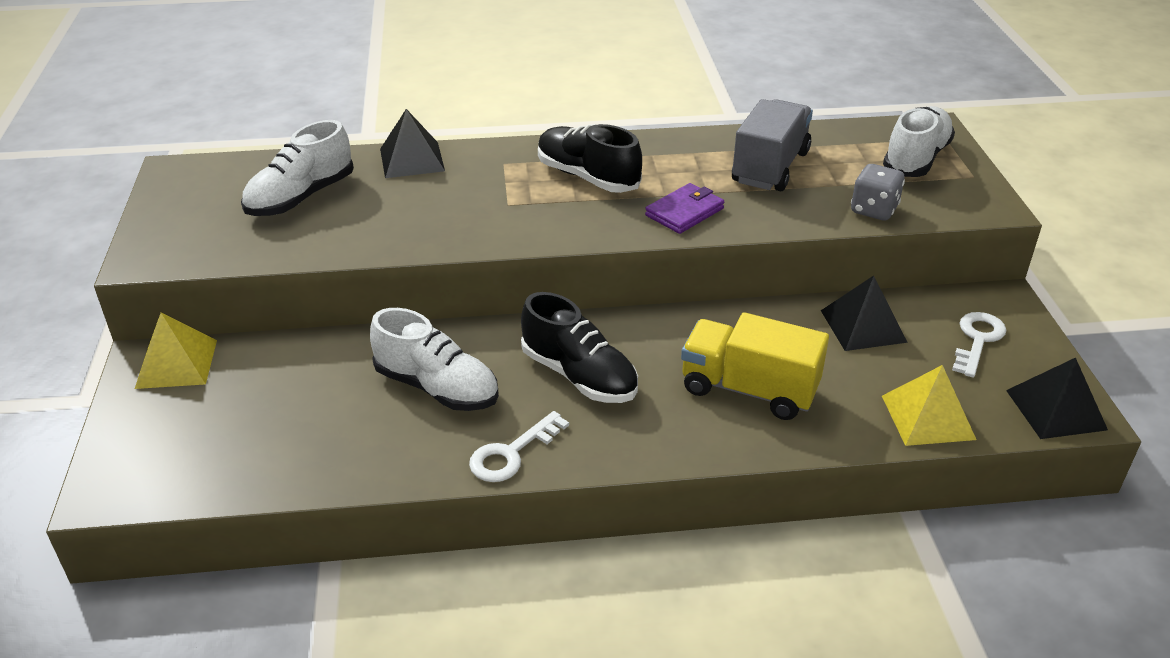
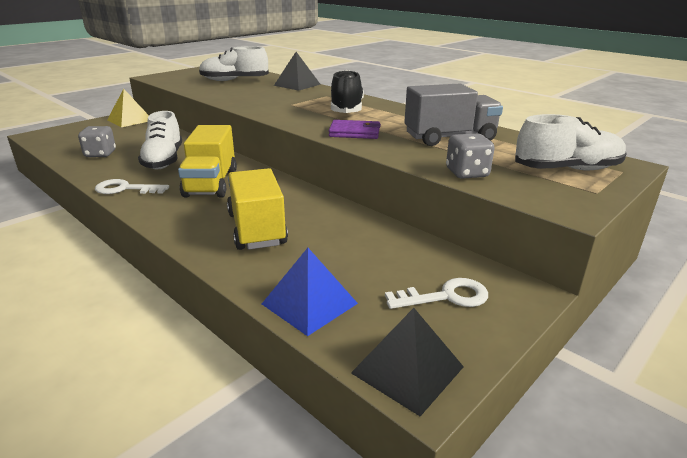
camera: 50 degrees right, 10 degrees down
(325, 441) = (100, 154): none -> grey dice
(579, 376) = (211, 184): black shoe -> yellow truck
(863, 326) = (385, 245): black pyramid -> none
(928, 417) = (309, 303): yellow pyramid -> blue pyramid

